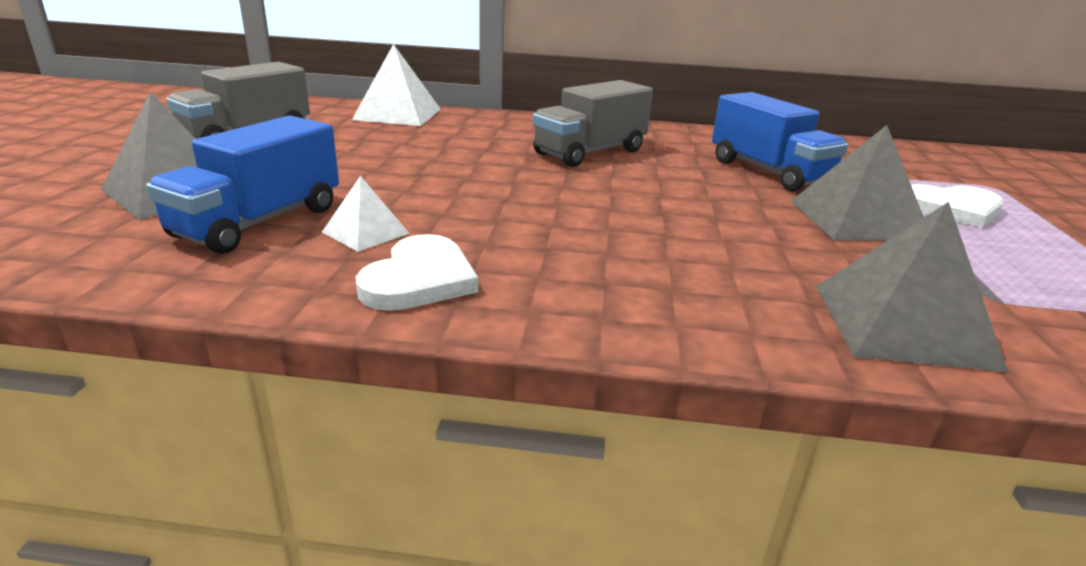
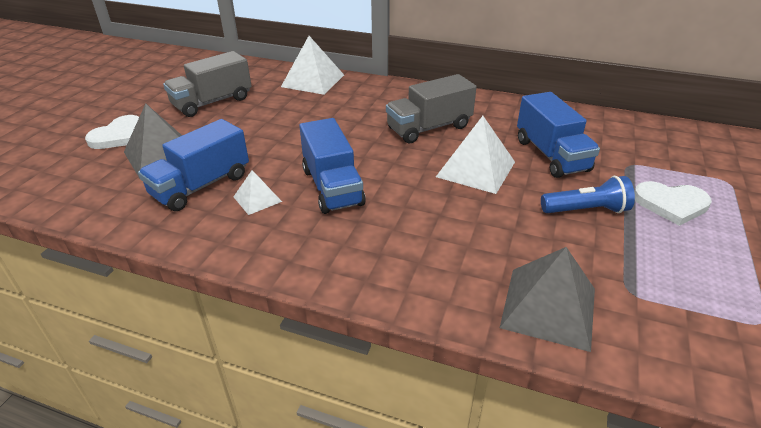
camera: 15 degrees right, 10 degrees up
(419, 279) = (275, 240): white heart -> white heart (119, 136)
(484, 214) = (332, 187): none -> blue truck
(681, 188) = (475, 169): none -> white pyramid
(857, 220) = (586, 210): grey pyramid -> blue flashlight

